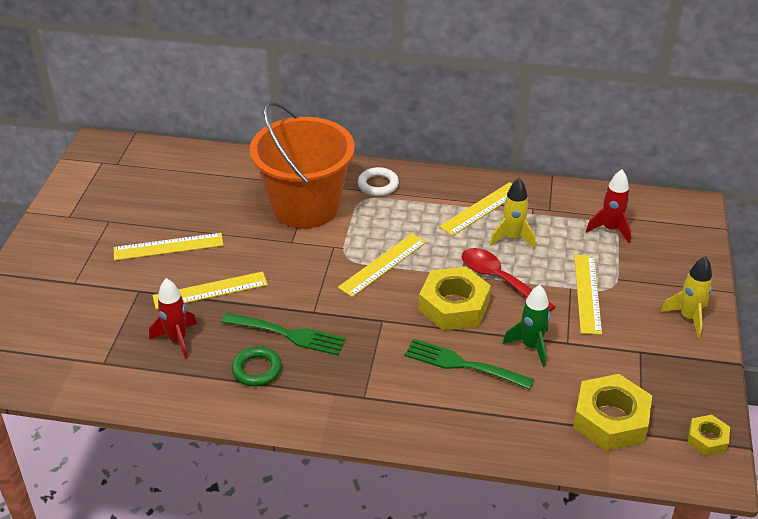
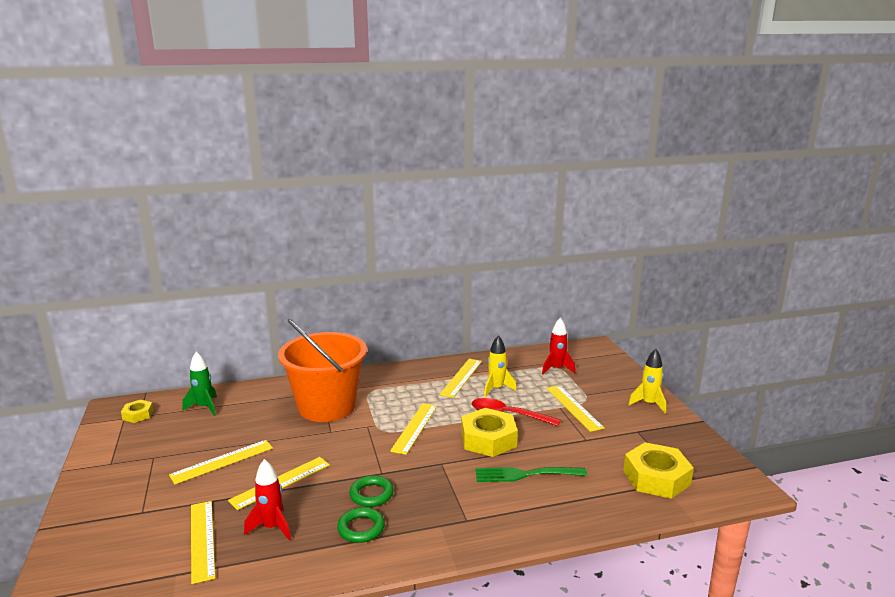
camera: 25 degrees left, 20 degrees down
(111, 331) = (202, 539): none -> yellow ruler
(288, 334) = (371, 494): green fork -> green ring
(378, 185) = (375, 381): white ring -> none
(531, 346) = (563, 449): green rocket -> green rocket (204, 407)
(707, 439) = (726, 470): yellow nut -> yellow nut (138, 415)

